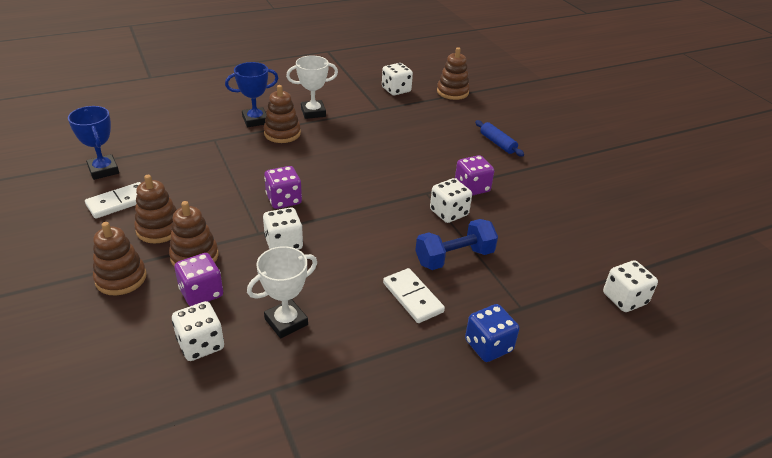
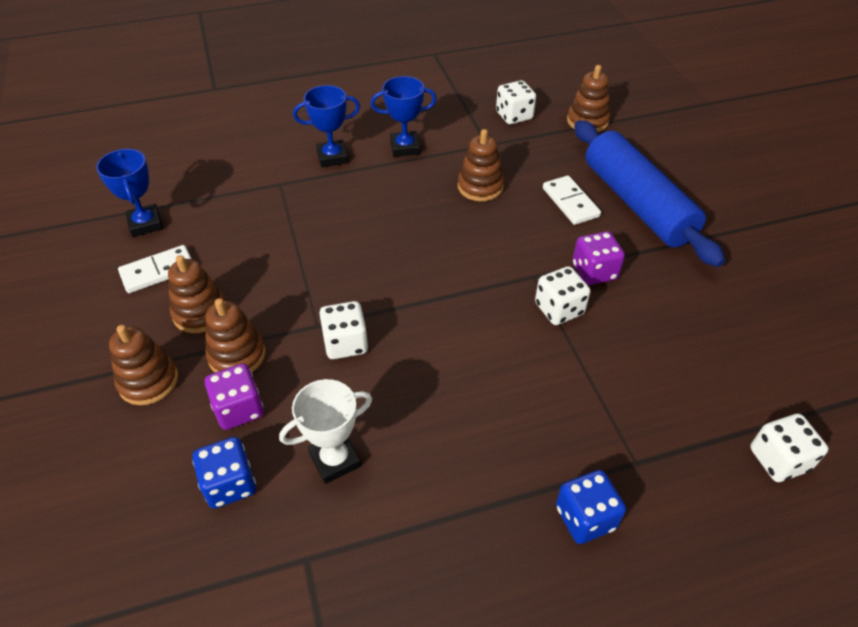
camera: 10 degrees right, 10 degrees up
(201, 344) = (230, 484): white dice -> blue dice
(282, 133) = (363, 178): brown stacking toy -> brown stacking toy (480, 186)
(284, 200) = (353, 278): purple dice -> none
(313, 112) = (405, 147): white trophy -> blue trophy
(413, 297) = (497, 436): white domino -> white domino (570, 202)
(454, 257) = (557, 379): blue dumbbell -> none
(497, 143) = (637, 204): blue rolling pin -> blue rolling pin, size x2.47

